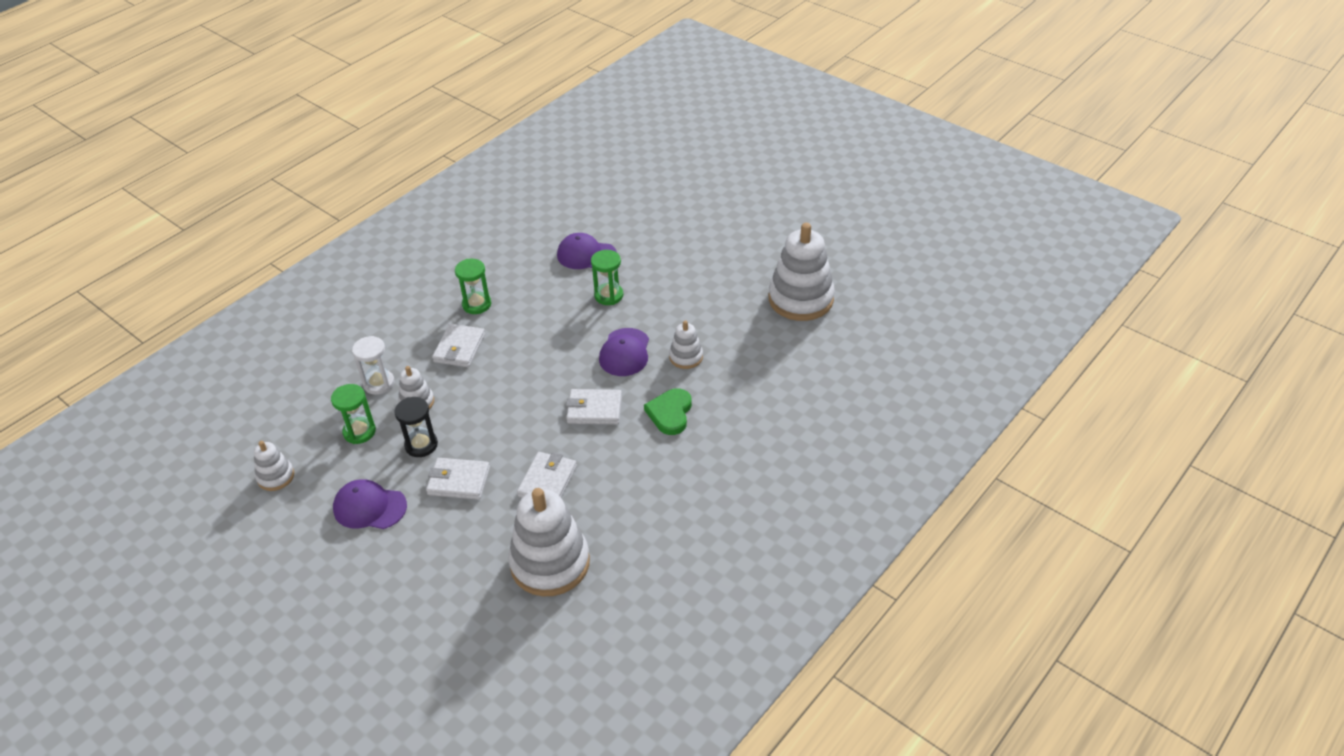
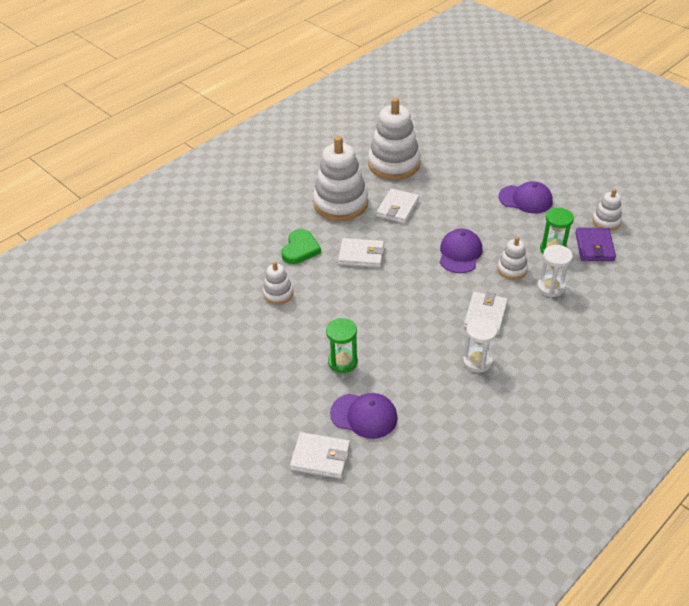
camera: 175 degrees left, 0 degrees up
(307, 438) = (594, 247): none -> purple wallet
(421, 445) = (499, 237): black hourglass -> none
(459, 481) = (464, 212): white wallet -> white wallet (321, 457)
(476, 304) = (477, 361): green hourglass -> white hourglass
(625, 352) = (332, 301): purple cap -> purple cap (460, 253)
(800, 299) = (155, 344): white stacking toy -> white stacking toy (340, 203)

